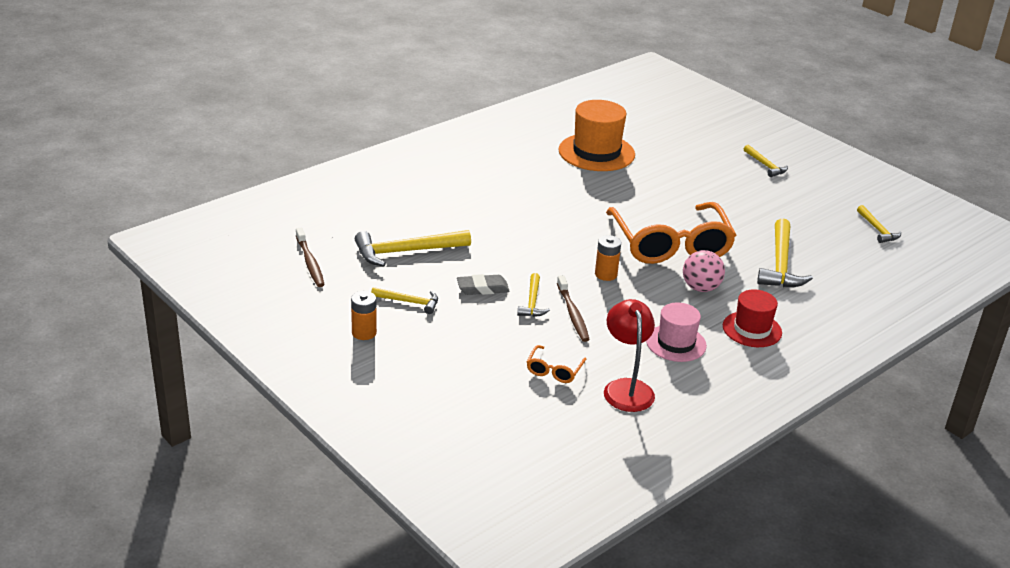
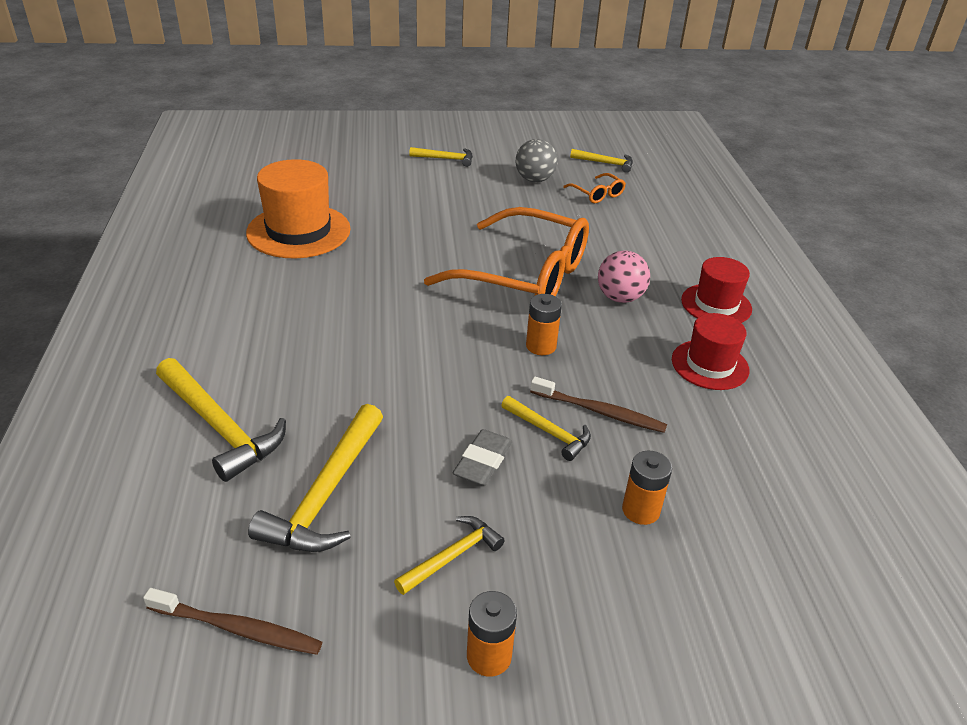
camera: 55 degrees left, 5 degrees up
(508, 351) = (640, 510): none -> orange battery
(554, 370) = (708, 489): orange glasses -> orange glasses (597, 194)
(626, 388) = (776, 446): red lamp -> none
(676, 343) = (710, 365): pink hat -> red hat
(780, 264) = (617, 234): yellow hammer -> yellow hammer (219, 427)
(798, 208) = (534, 179): none -> grey ball

